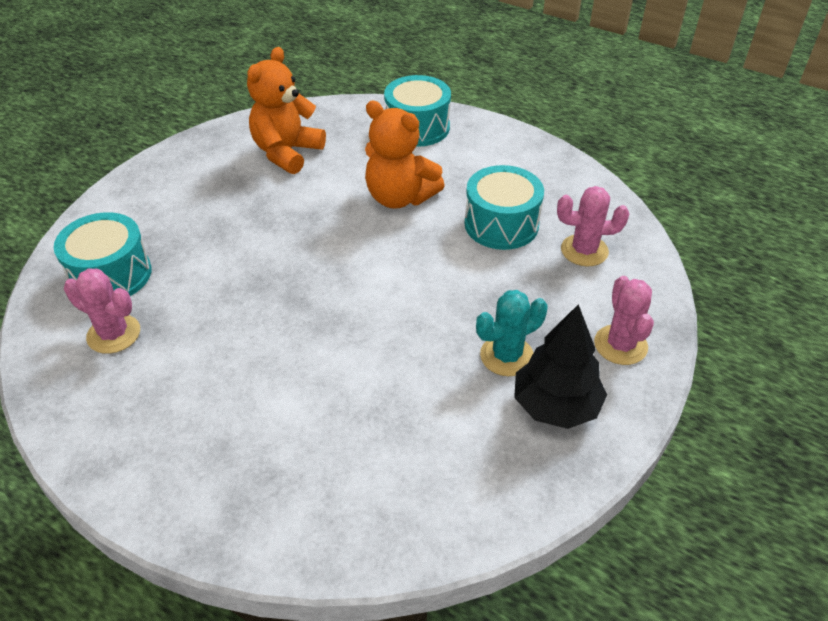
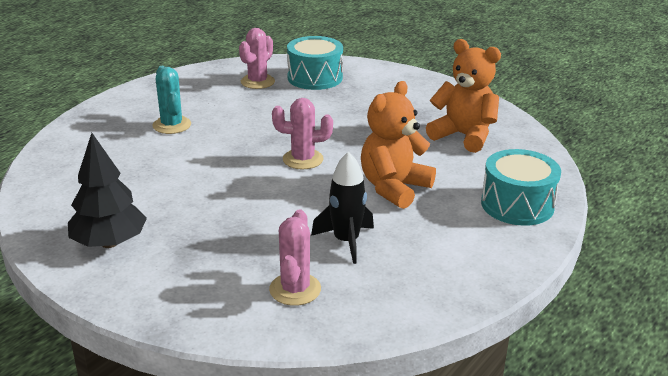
camera: 95 degrees right, 15 degrees down
(501, 224) = (346, 241): turquoise drum -> black rocket
(506, 356) = (173, 225): turquoise cactus -> turquoise cactus (172, 125)
(620, 345) = (157, 290): pink cactus -> pink cactus (303, 159)

